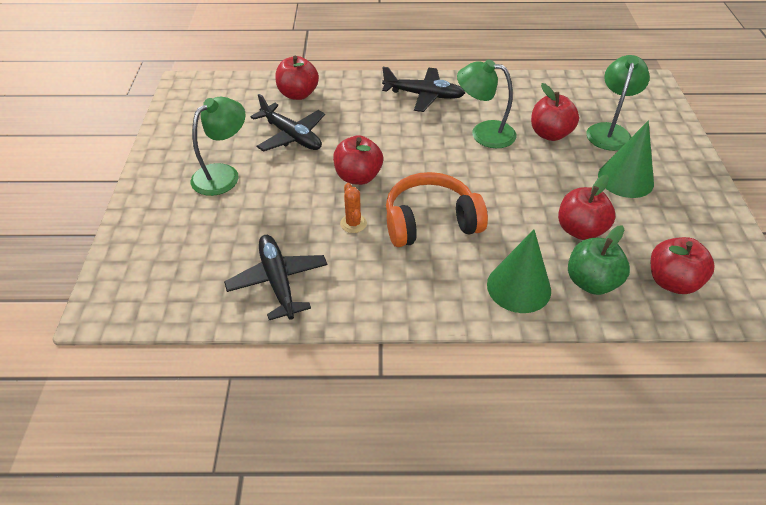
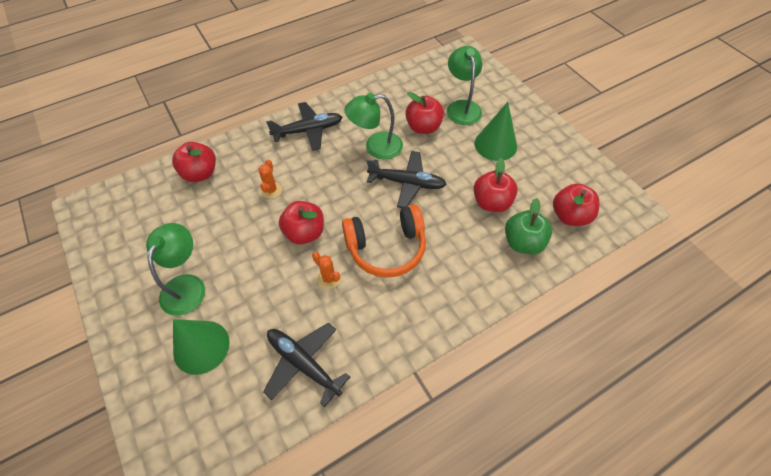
camera: 30 degrees left, 10 degrees up
(291, 136) = (222, 218): black plane -> black plane (407, 183)
(352, 130) = (271, 190): none -> orange cactus
(430, 222) = (386, 247): orange headphones -> orange headphones turned 150 degrees counterclockwise
(518, 287) = (480, 272): green cone -> green cone (201, 347)

